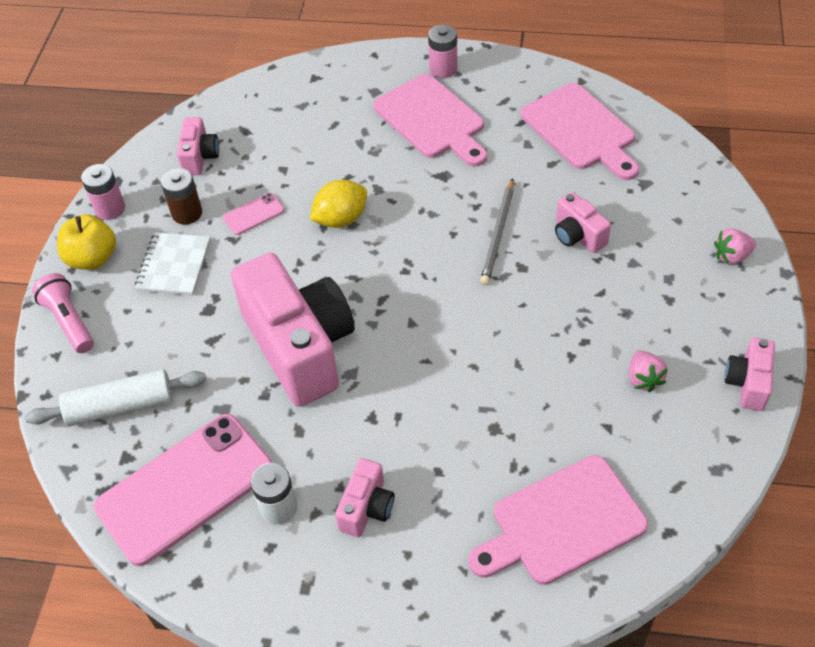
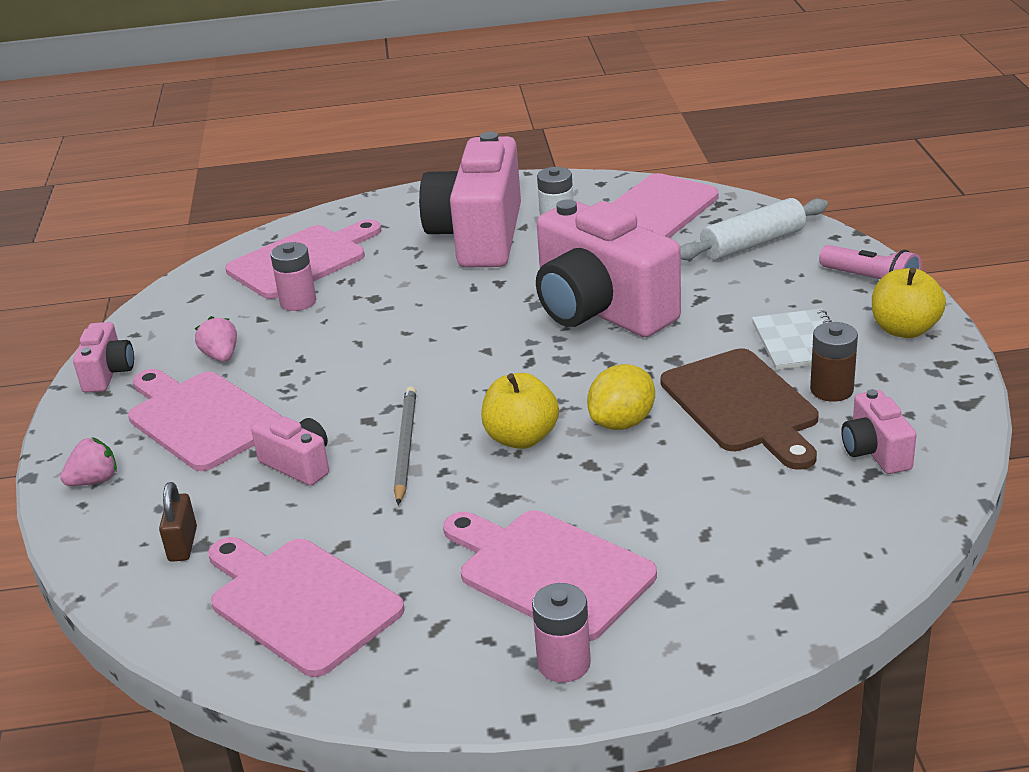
camera: 165 degrees right, 20 degrees down
(110, 208) = (938, 375): pink battery -> pink battery (298, 302)
(254, 214) = (742, 405): pink phone -> brown cutting board
(367, 508) = (478, 237): pink camera -> pink camera, size x2.21
(415, 222) = (521, 438): none -> yellow apple
(655, 302) = (201, 418): none -> pink cutting board
(657, 186) = (183, 544): none -> brown padlock

